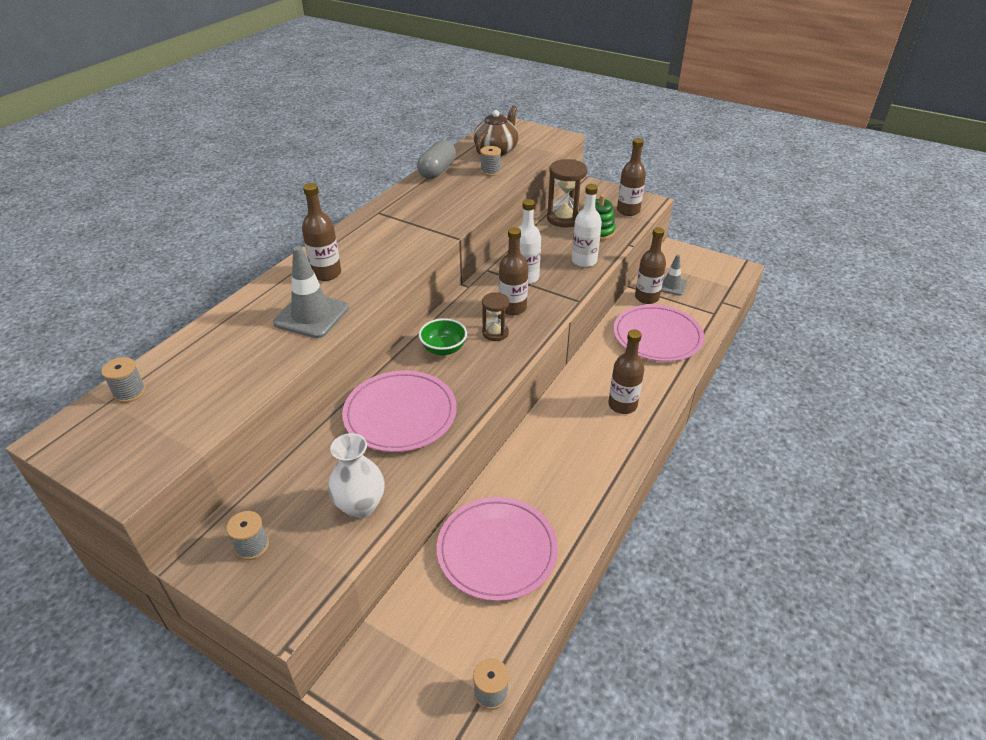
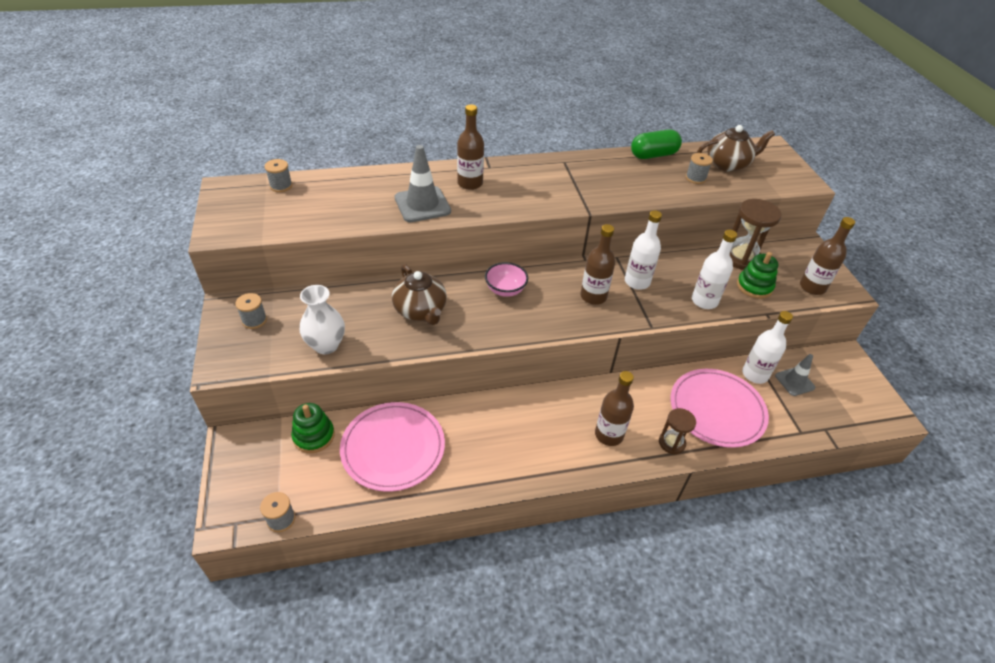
camera: 45 degrees right, 5 degrees up
(400, 414) = (421, 310): pink plate -> brown teapot
(418, 605) = (314, 436): none -> green stacking toy
(437, 171) = (653, 155): grey capsule -> green capsule
(443, 349) = (505, 290): green bowl -> pink bowl
(495, 333) = (555, 304): brown hourglass -> brown hourglass (671, 443)
(646, 298) = (755, 374): brown bottle -> white bottle

